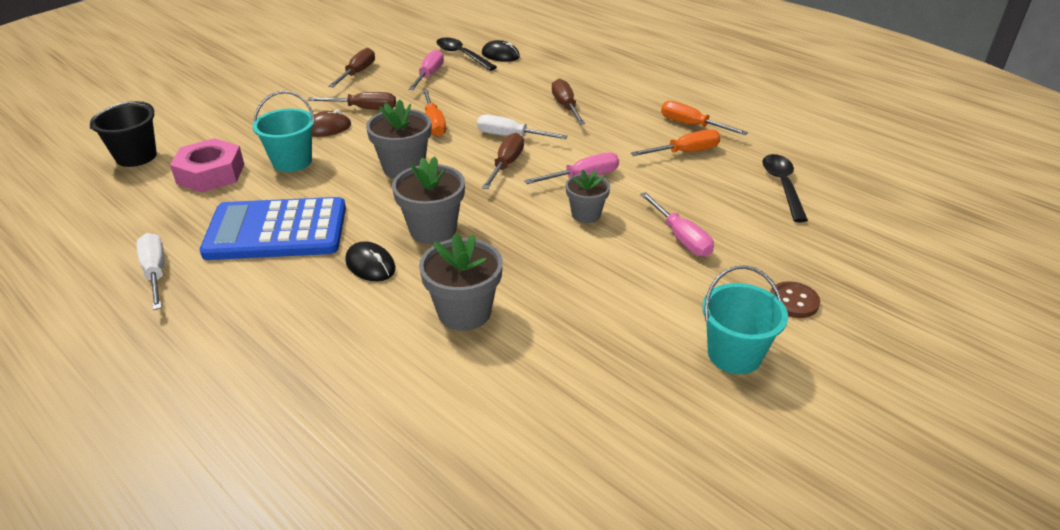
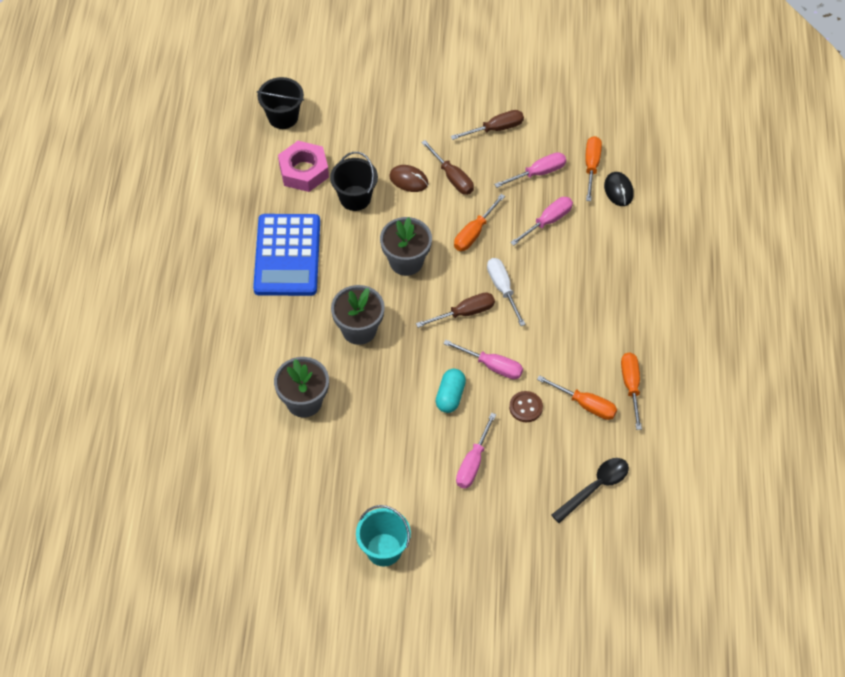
camera: 50 degrees right, 20 degrees up
(155, 272) = (206, 237): white screwdriver -> none
(276, 230) = (287, 255): blue calculator -> blue calculator turned 135 degrees counterclockwise
(292, 161) = (355, 198): turquoise bucket -> black bucket
(370, 265) = (301, 326): black mouse -> none
(461, 55) = (591, 166): black spoon -> orange screwdriver
(479, 90) = (548, 221): none -> pink screwdriver
(565, 106) = (579, 290): brown screwdriver -> none
(586, 214) = (450, 396): grey flower pot -> turquoise capsule
(793, 301) = (460, 556): brown button -> brown button (525, 407)

